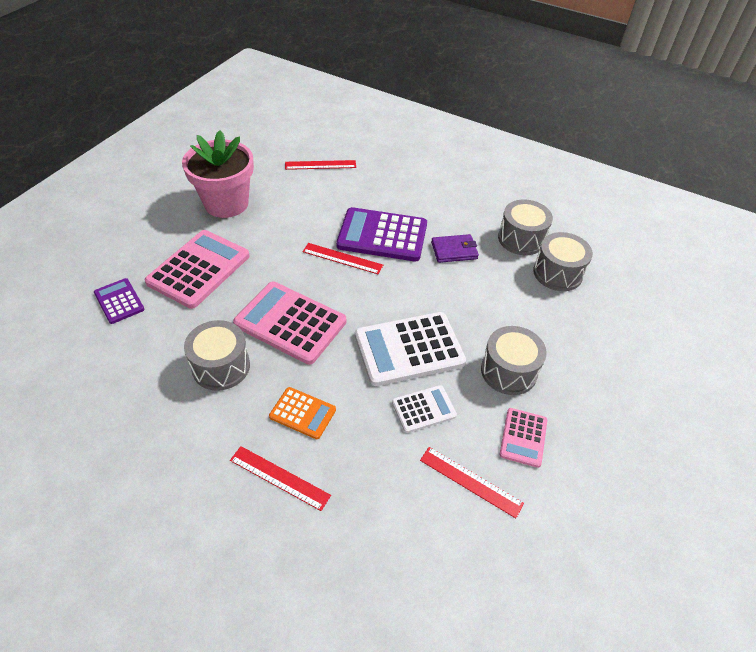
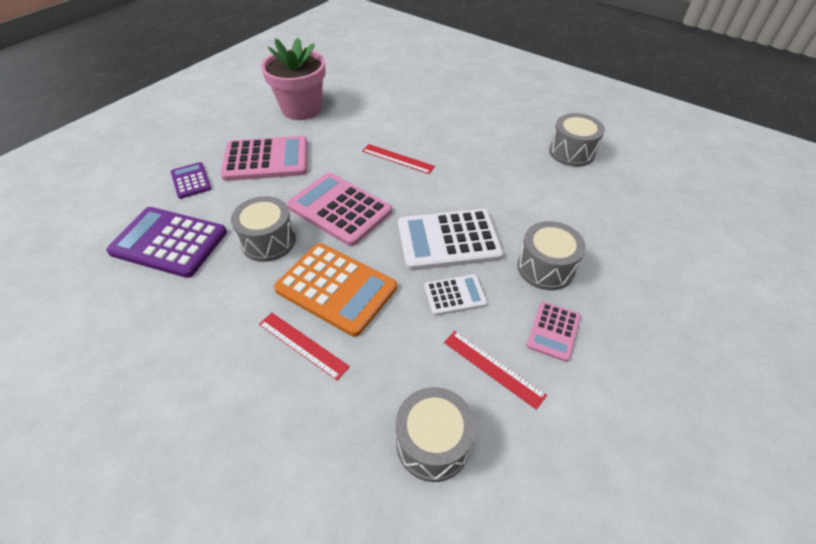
camera: 10 degrees right, 0 degrees up
(199, 269) = (266, 159): pink calculator -> pink calculator turned 45 degrees clockwise
(302, 413) = (336, 288): orange calculator -> orange calculator, size x1.88
(320, 165) = (391, 83): red ruler -> none
(382, 235) = (438, 142): purple calculator -> purple calculator (169, 242)
(454, 250) = (504, 158): purple wallet -> none
(557, 273) = (605, 184): grey drum -> grey drum (433, 443)

